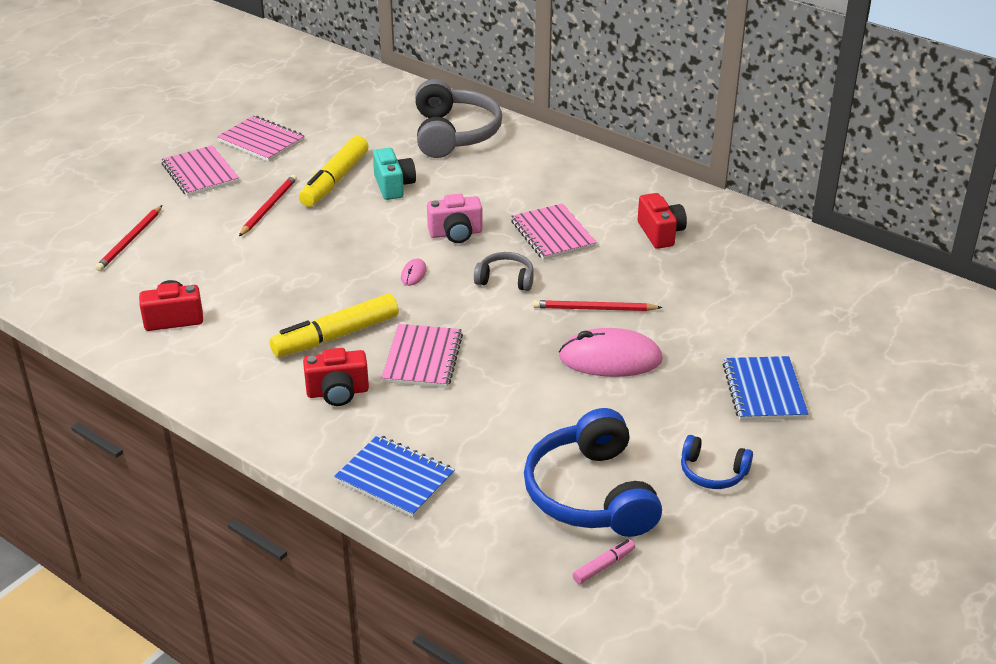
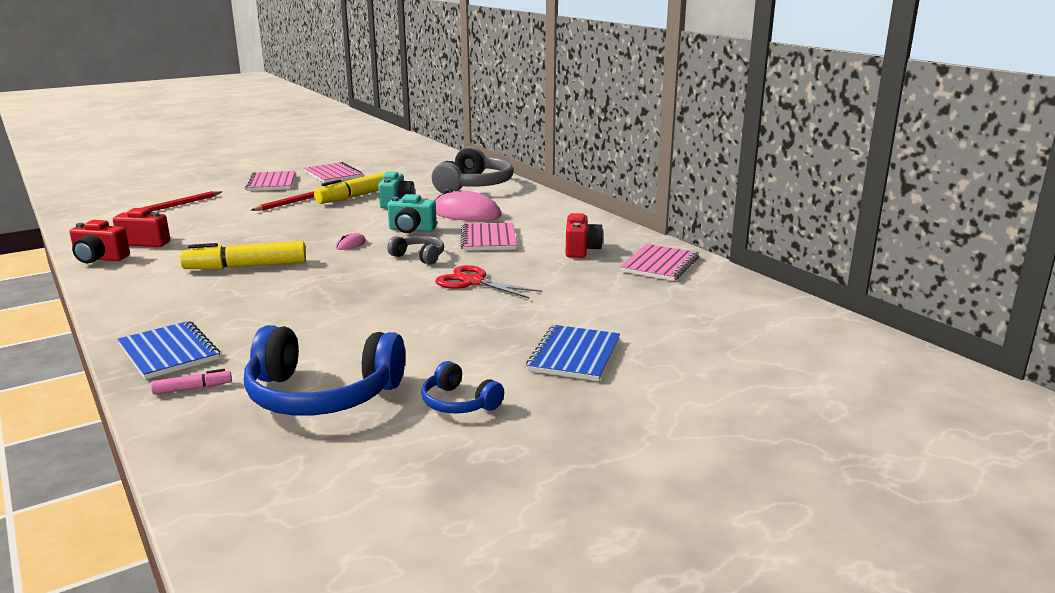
camera: 20 degrees right, 15 degrees down
(338, 392) = (201, 296): red camera -> red camera (100, 259)
(423, 358) = (294, 288): pink notebook -> pink notebook (660, 265)
(456, 233) = (411, 229): pink camera -> turquoise camera
(590, 494) = (322, 395): blue headphones -> blue headphones turned 90 degrees counterclockwise
(594, 309) = (473, 282): red pencil -> red scissors
(603, 566) = (265, 451): pink marker -> pink marker (192, 388)
(610, 359) = (451, 312): pink mouse -> pink mouse (466, 214)

